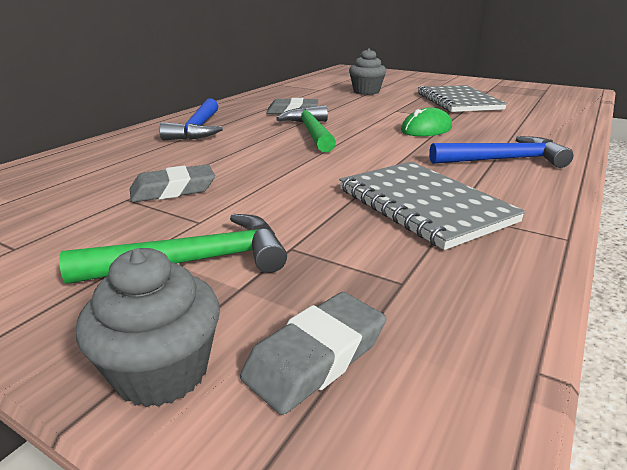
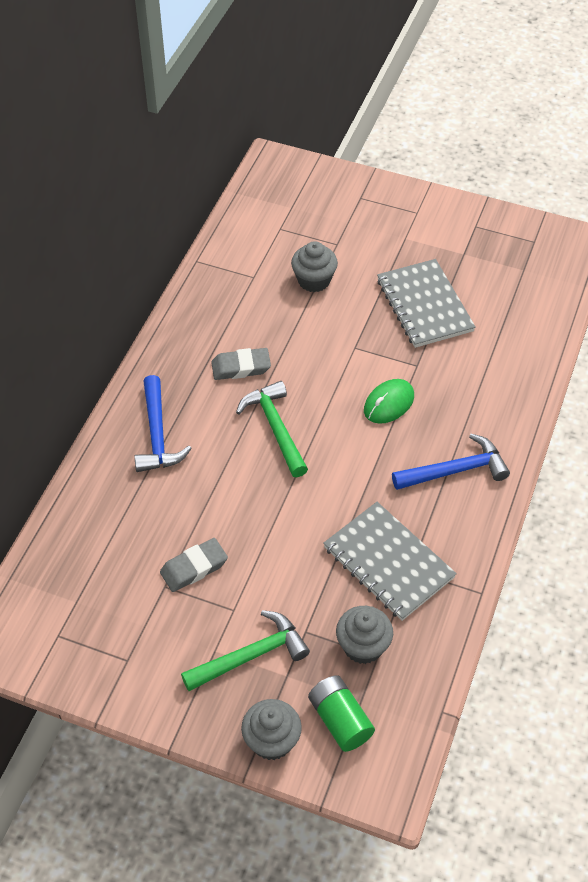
camera: 10 degrees left, 25 degrees up
(316, 357) = (340, 720): grey eraser -> green battery
(378, 269) = (363, 646): none -> grey cupcake

